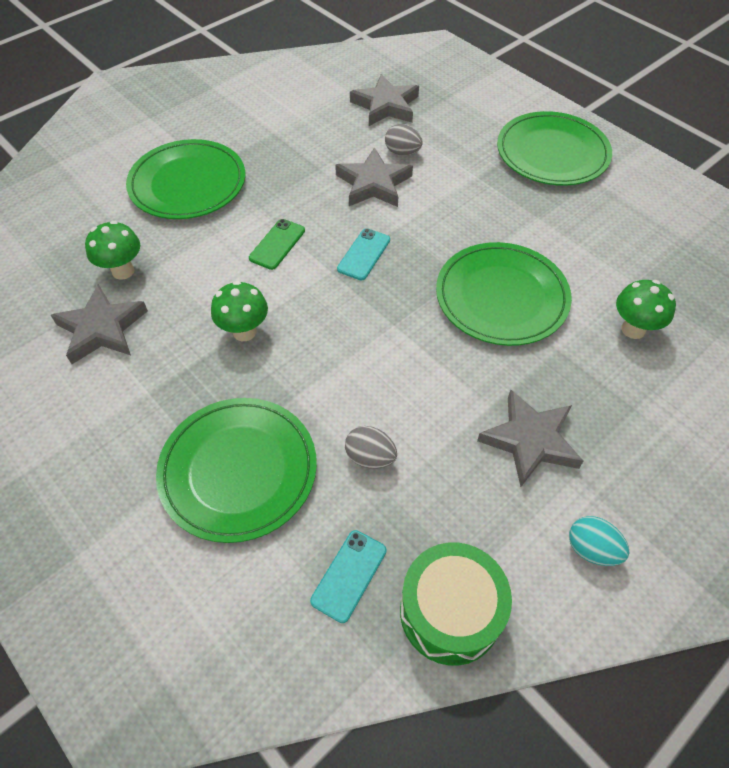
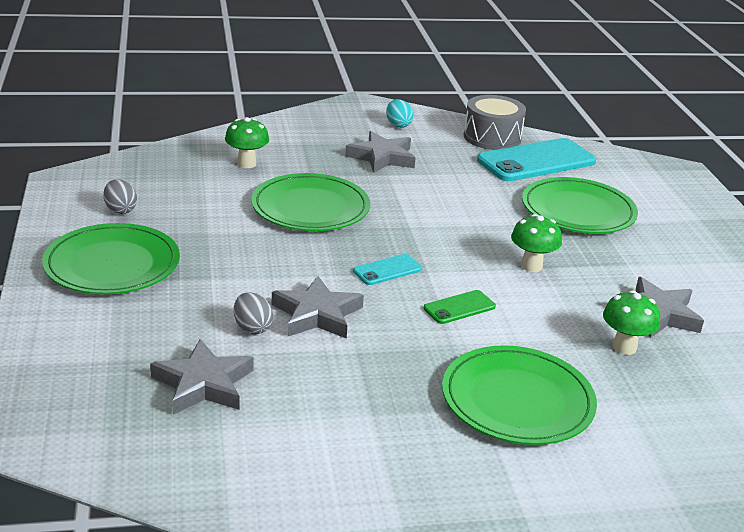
camera: 150 degrees left, 25 degrees down
(349, 575) = (536, 161): turquoise phone -> turquoise phone, size x2.13
(370, 457) = (487, 186): grey egg -> grey egg (120, 210)
(450, 611) = (492, 137): green drum -> grey drum

